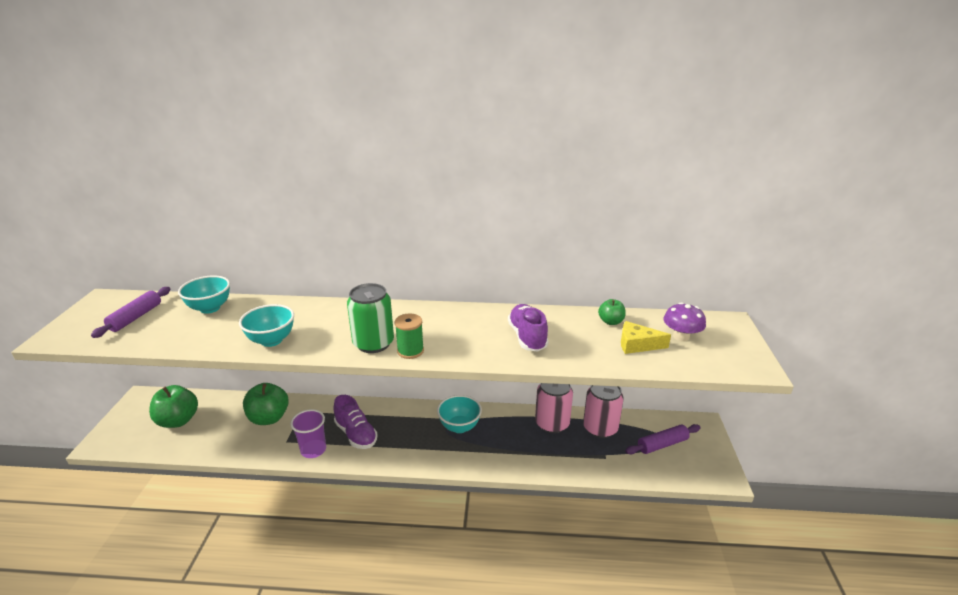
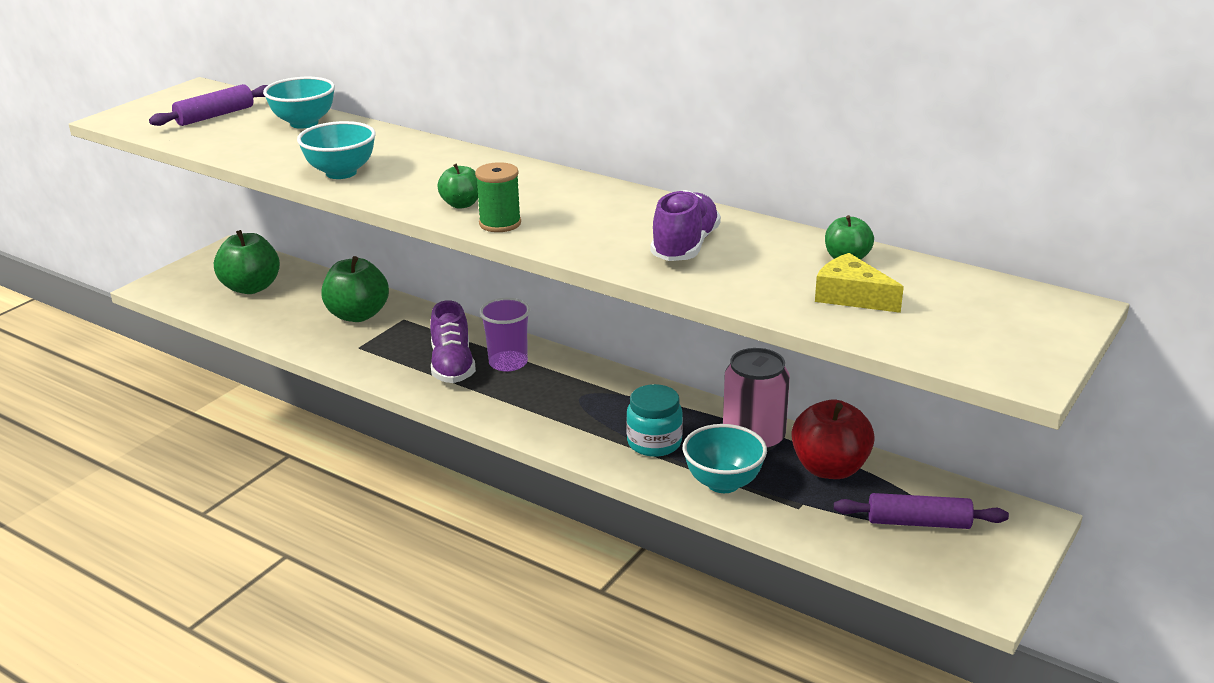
camera: 30 degrees right, 0 degrees up
(313, 450) = (384, 367): purple cup -> purple cup (508, 363)
(373, 343) = (461, 204): green can -> green apple
(459, 427) = (604, 400): turquoise bowl -> turquoise bowl (723, 483)
(506, 445) = (654, 443): none -> turquoise jar
(600, 428) = (829, 468): pink can -> red apple
(681, 336) = (945, 305): purple mushroom -> none

